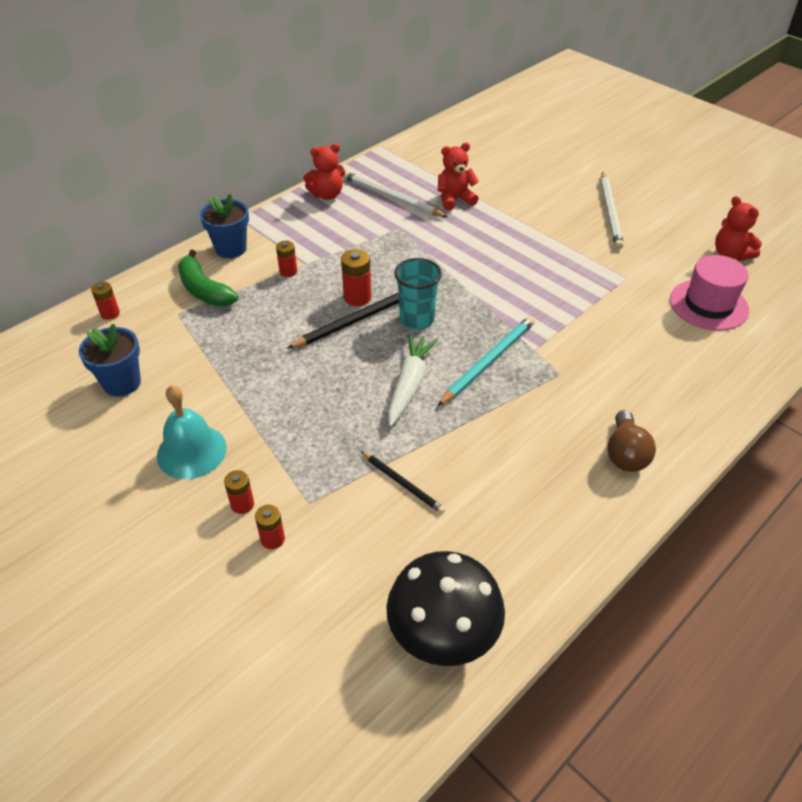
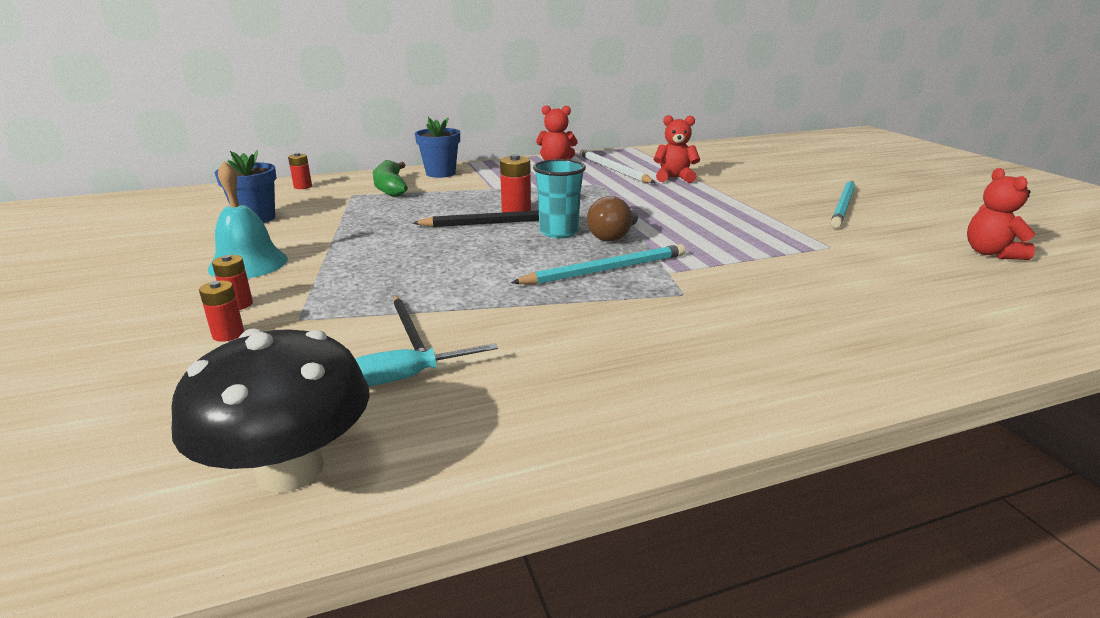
camera: 25 degrees right, 20 degrees down
(288, 271) = (472, 190): red battery -> none
(409, 384) = (502, 267): white carrot -> none
(443, 530) = (407, 377): none -> turquoise screwdriver
(610, 212) = (843, 206): white pencil -> turquoise pencil
(625, 454) = (714, 374): brown light bulb -> brown light bulb (613, 236)
(708, 305) = (934, 282): pink hat -> none

